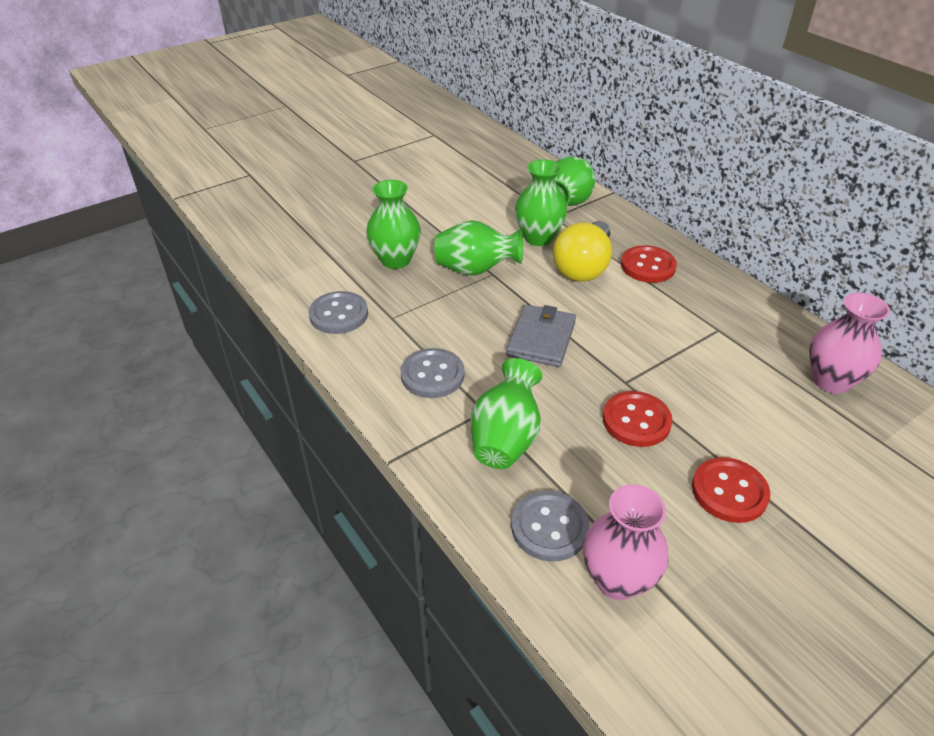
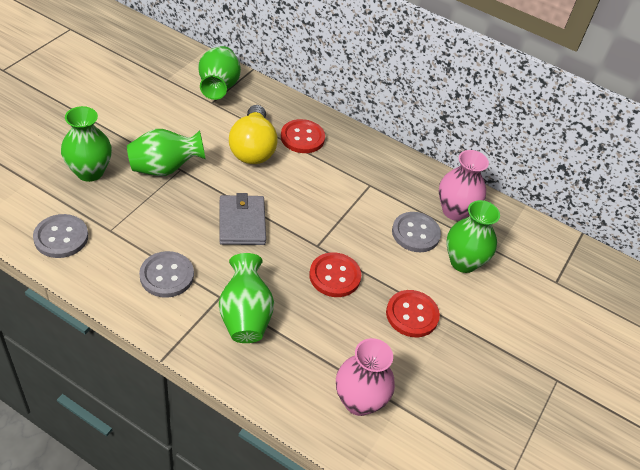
camera: 30 degrees left, 5 degrees up
(538, 238) = (206, 126): green vase -> green vase (463, 262)
(549, 527) = (301, 377): grey button -> grey button (415, 233)

